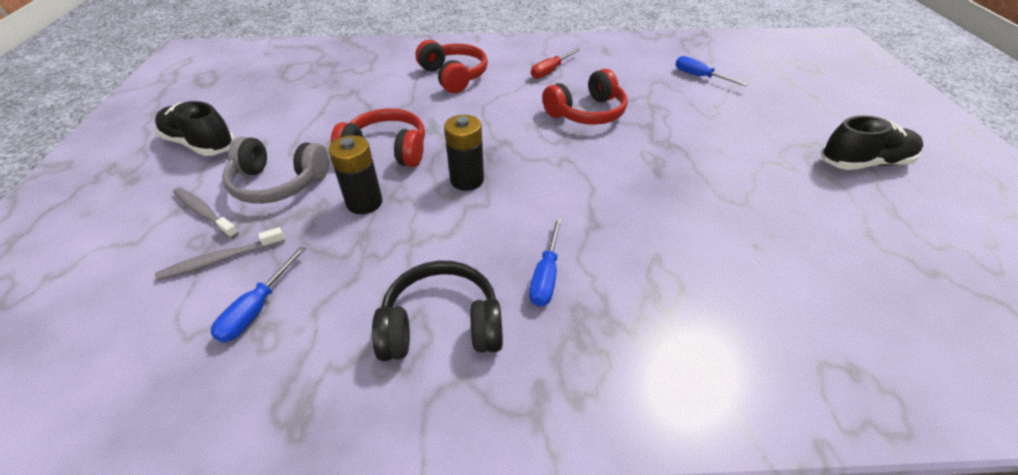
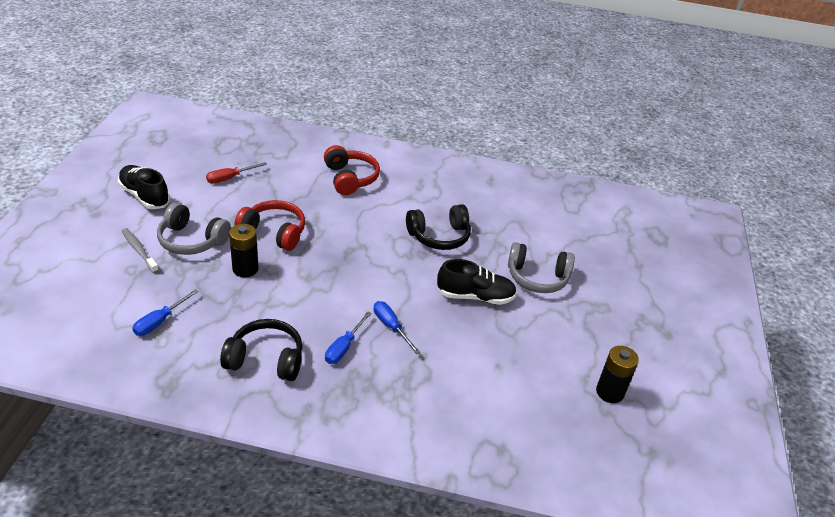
camera: 10 degrees right, 5 degrees down
(221, 259) = (144, 285): grey toothbrush -> none
(467, 180) = (322, 269): black battery -> black battery (609, 392)
(550, 71) = (431, 191): red screwdriver -> red screwdriver (230, 178)
(586, 113) = (439, 236): red headphones -> black headphones
(699, 77) = (554, 225): blue screwdriver -> blue screwdriver (391, 327)
(723, 131) = (537, 277): none -> grey headphones
(863, 163) = (628, 329): black shoe -> black shoe (475, 296)

